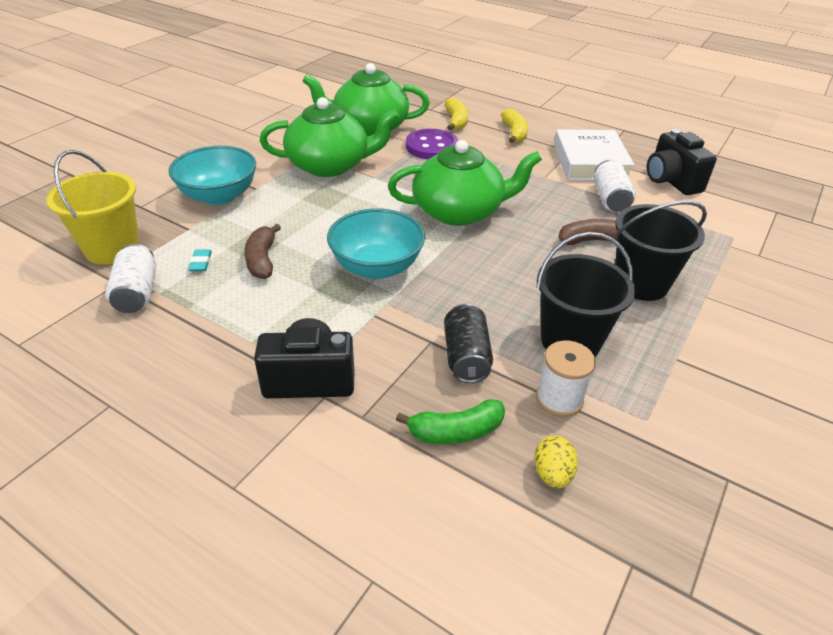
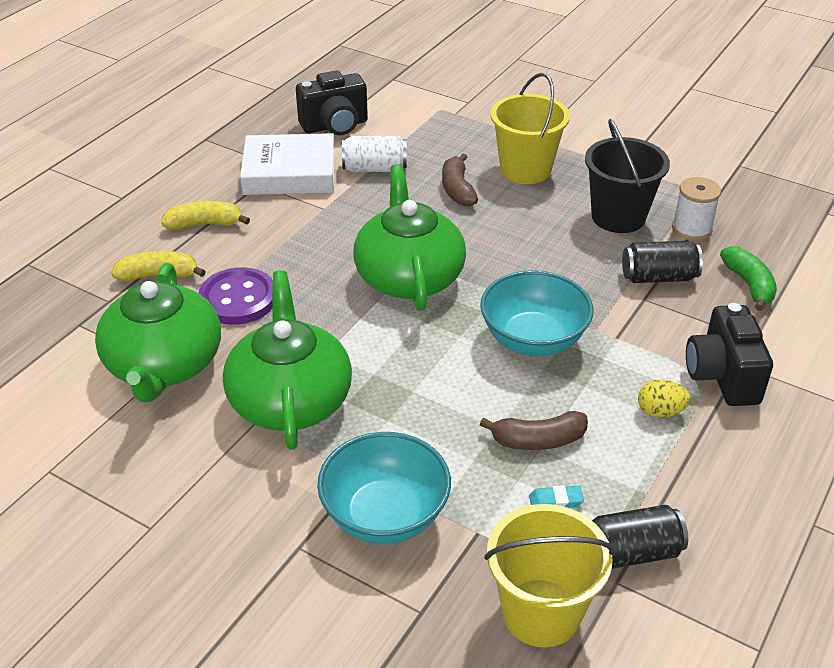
camera: 90 degrees left, 0 degrees up
(137, 293) = (631, 552): white can -> black can
(552, 474) = (769, 239): yellow egg -> yellow egg (660, 412)
(640, 283) = (525, 170): black bucket -> yellow bucket

